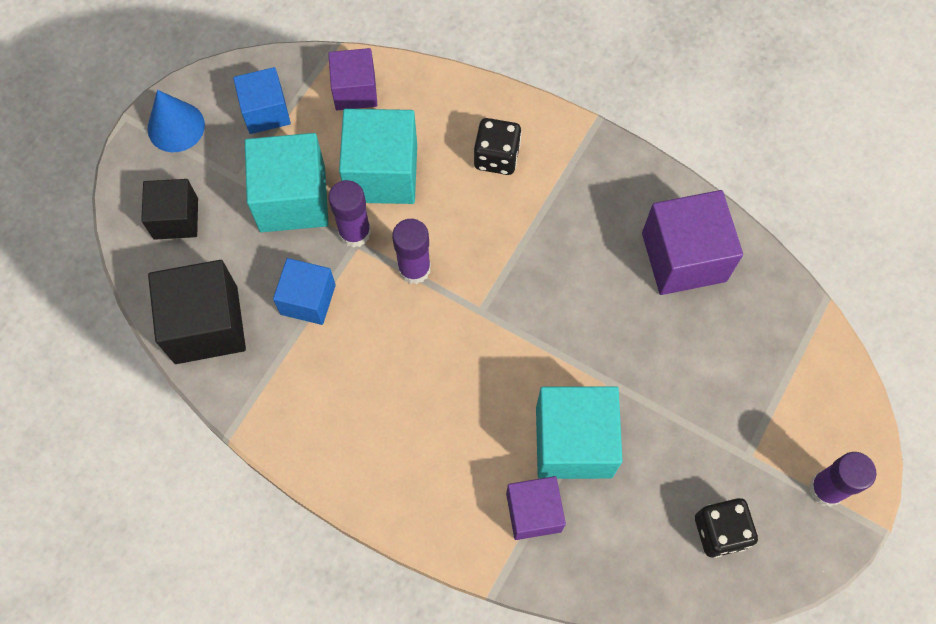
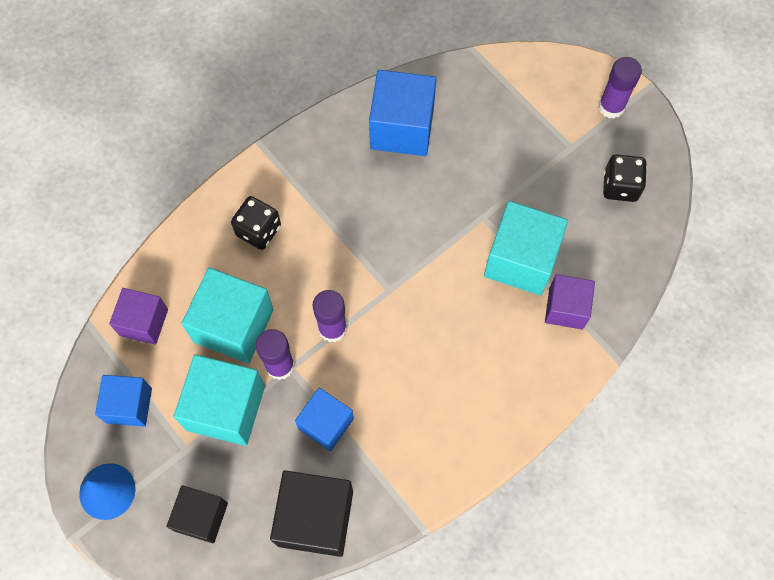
camera: 70 degrees left, 0 degrees up
(683, 257) = (402, 128): purple cube -> blue cube

